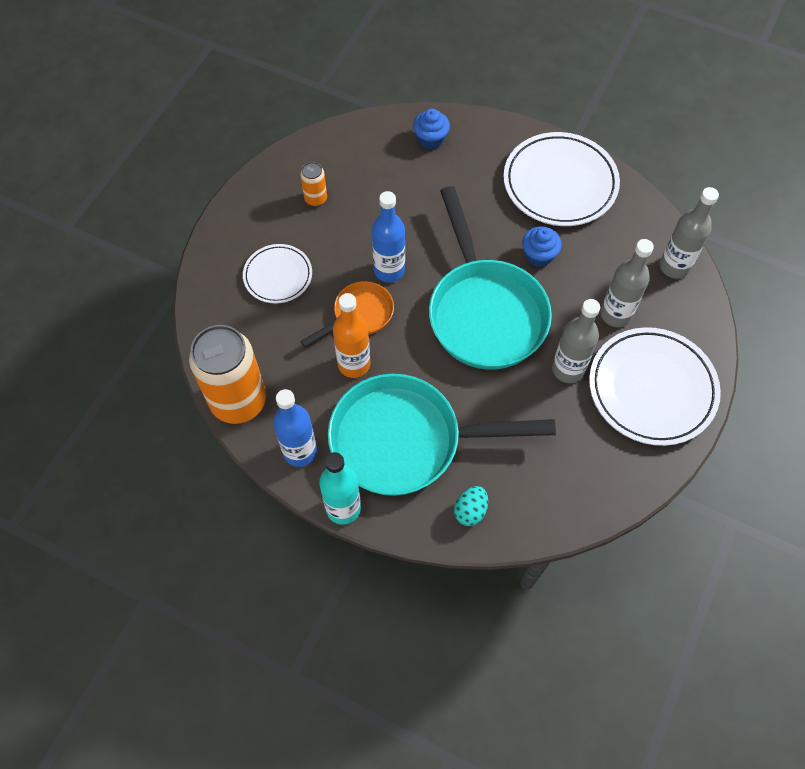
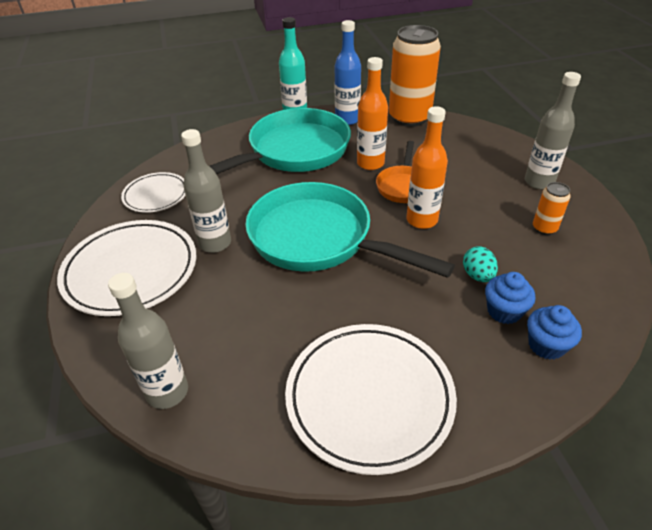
camera: 140 degrees right, 20 degrees down
(278, 276) = (485, 173): white plate -> white plate (156, 195)
(389, 270) = (421, 220): blue bottle -> orange bottle
(470, 511) = (220, 148): turquoise egg -> turquoise egg (477, 275)
(538, 256) = (317, 308): blue cupcake -> blue cupcake (504, 311)
(615, 314) = (202, 306): grey bottle -> grey bottle (539, 182)

